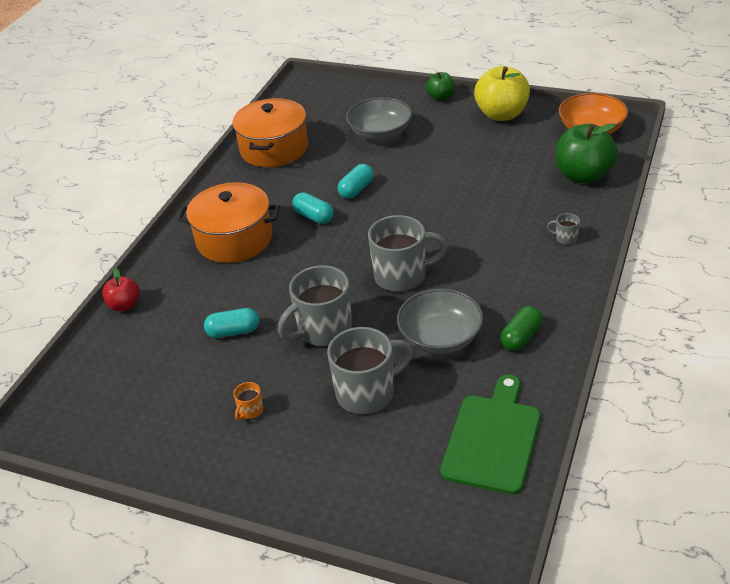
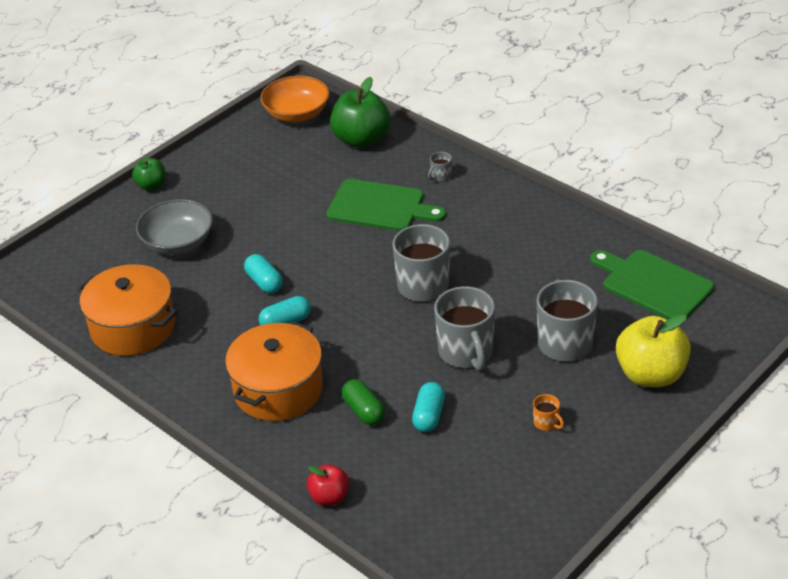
camera: 70 degrees left, 0 degrees up
(440, 337) = (521, 282): grey bowl -> none
(494, 217) = (380, 207): none -> green cutting board
(501, 114) = (222, 156): yellow apple -> yellow apple (650, 375)
(521, 337) = (548, 237): green capsule -> green capsule (363, 411)

